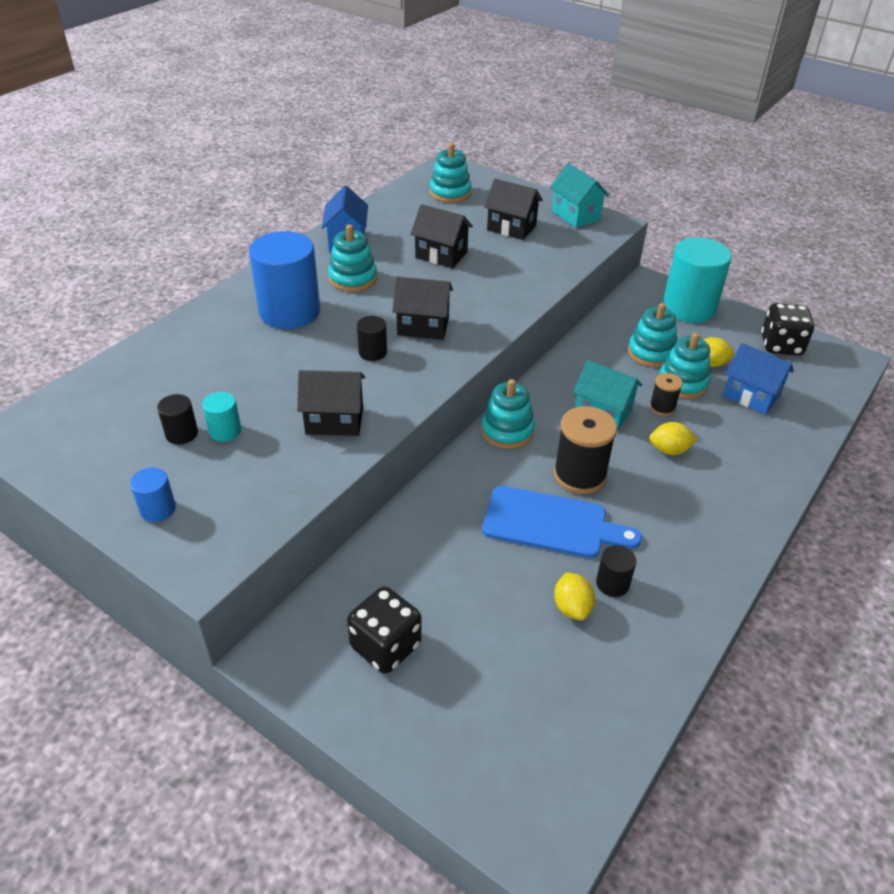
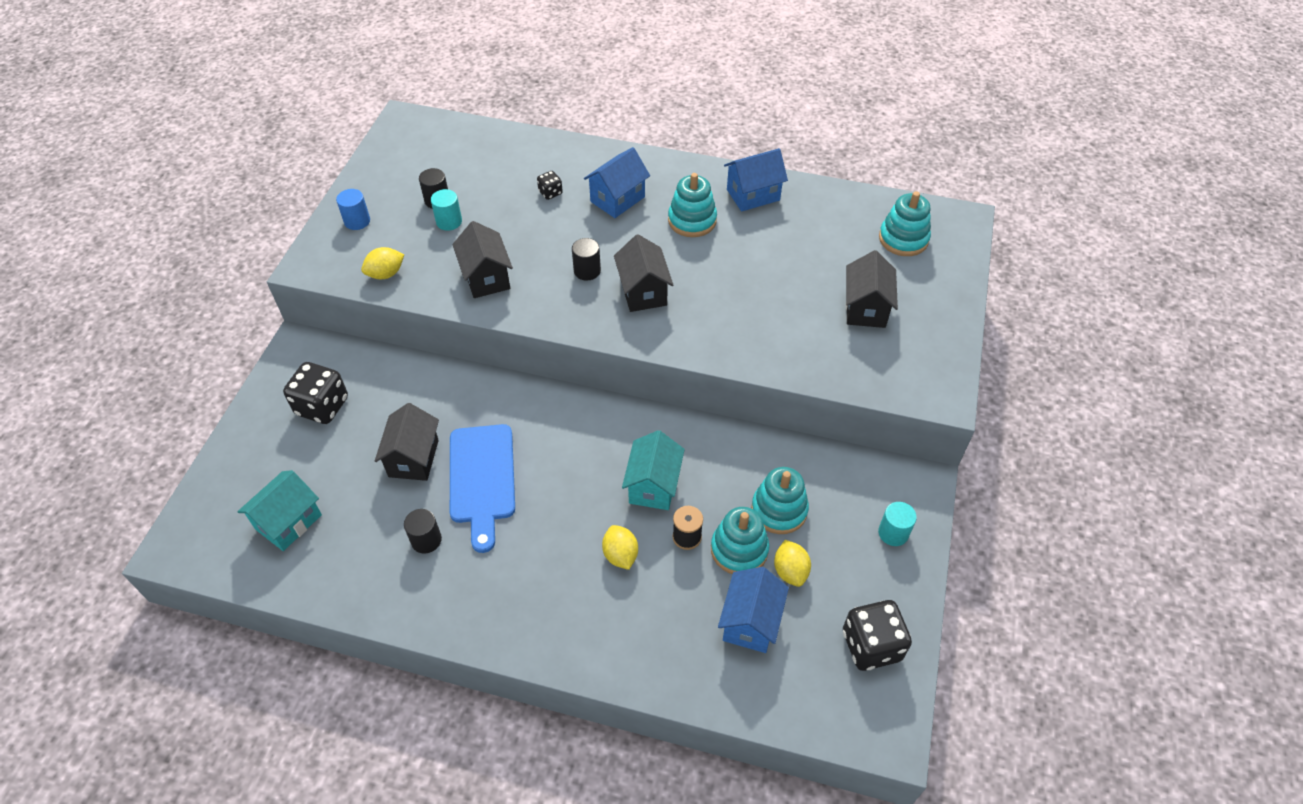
camera: 70 degrees right, 10 degrees up
(243, 350) = (550, 193): none -> black dice
(289, 312) = (617, 199): blue cylinder -> blue house
(441, 255) = (773, 268): black house -> black house (413, 458)
(507, 431) = (590, 415): turquoise stacking toy -> none
(572, 607) = (391, 516): yellow lemon -> yellow lemon (386, 274)
(575, 215) = (935, 357): turquoise house -> turquoise house (288, 522)
(579, 475) = (552, 486): black spool -> none
(688, 308) = (893, 533): turquoise cylinder -> turquoise cylinder, size x0.45

